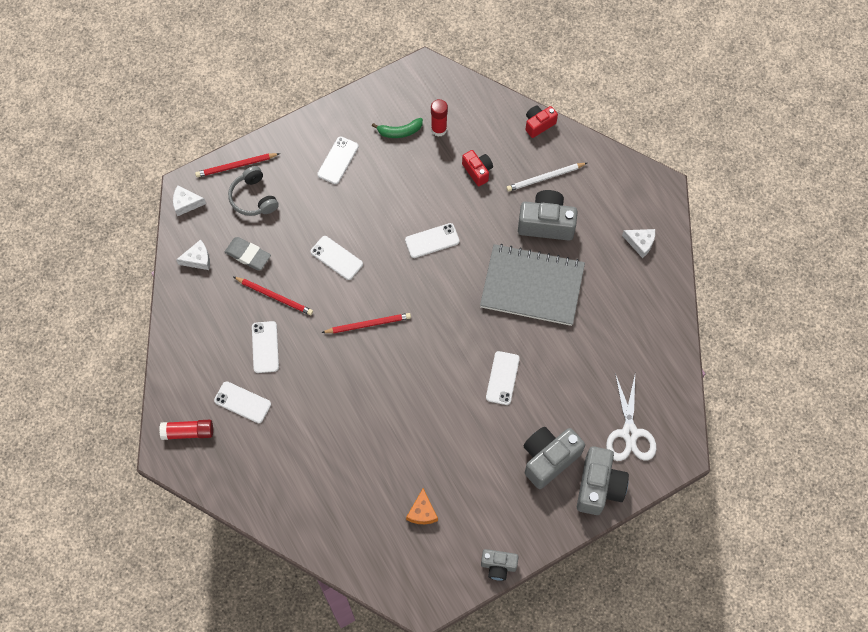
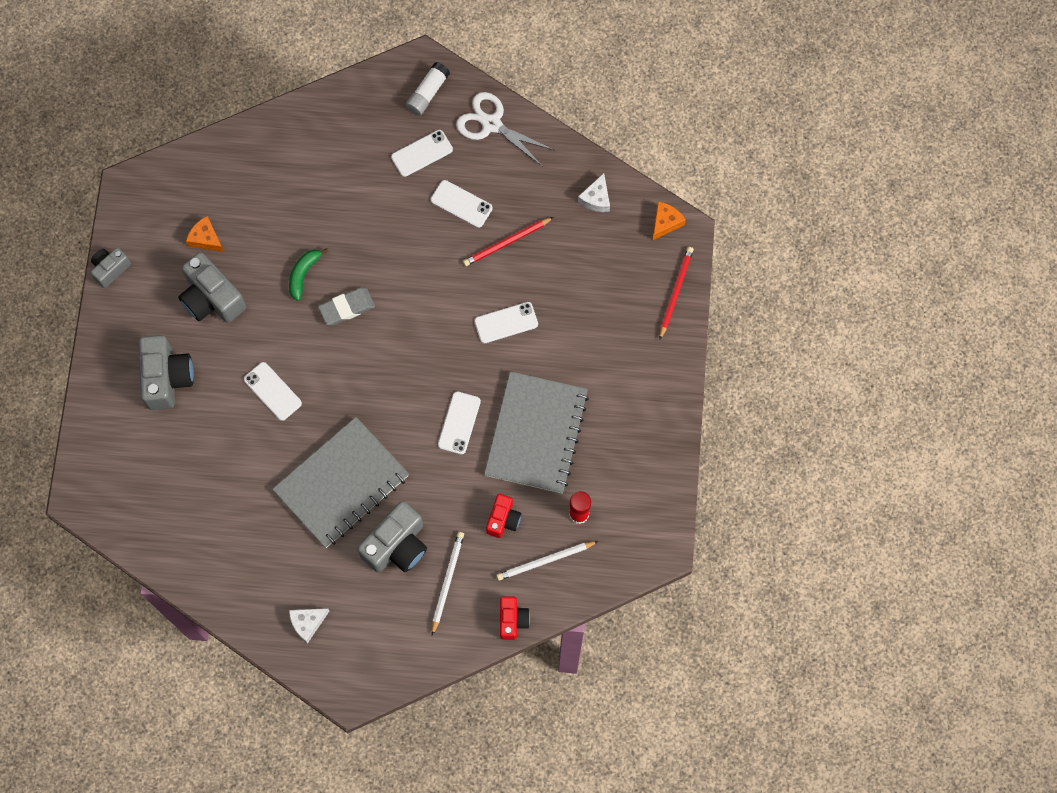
camera: 125 degrees right, 5 degrees up
(186, 203) = (665, 222): white cheese -> orange cheese
(188, 432) = (428, 93): red glue stick -> white glue stick
(248, 255) = (568, 245): grey eraser -> grey eraser (347, 308)
(253, 198) = (627, 287): grey headphones -> none
(338, 160) = (613, 392): white phone -> none
(368, 324) = (416, 307): red pencil -> none
(400, 131) = (604, 473): green banana -> green banana (303, 274)
(403, 188) = (536, 433): none -> grey notebook
(477, 171) = (503, 519): red camera -> red camera turned 75 degrees counterclockwise
(485, 129) = (545, 561): none -> white pencil
(599, 486) = (109, 403): grey camera -> grey camera (212, 298)
(630, 433) = (133, 467): white scissors -> white scissors (491, 124)

